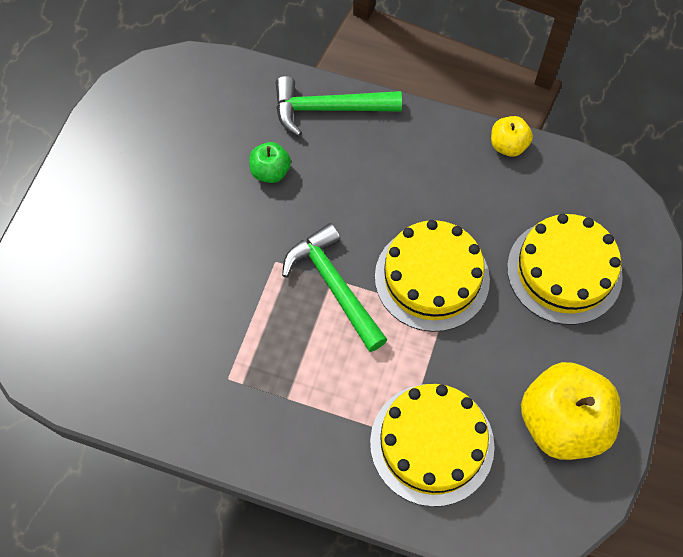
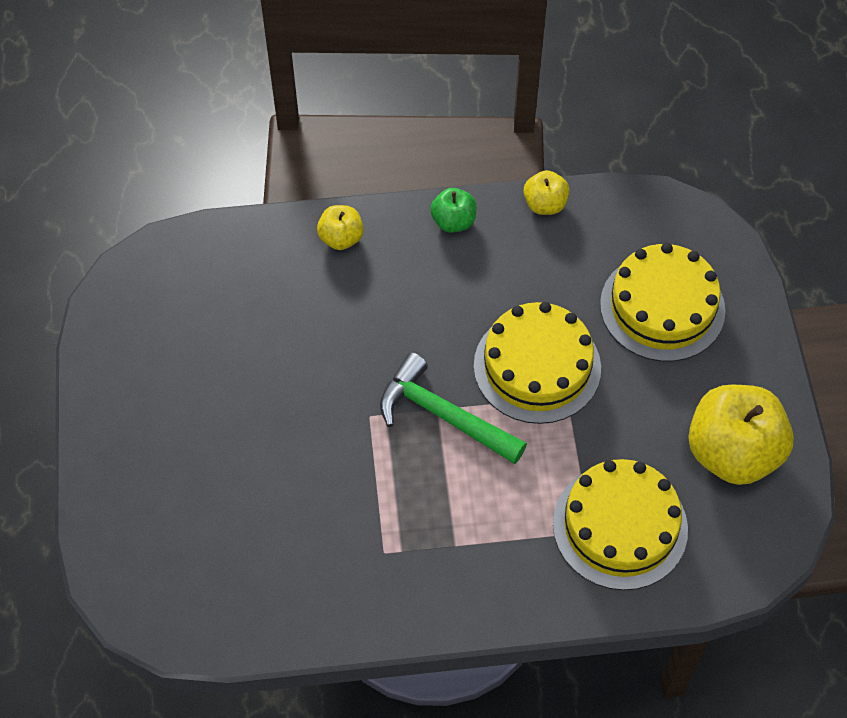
camera: 25 degrees left, 5 degrees down
(270, 172) = (315, 327): green apple -> green apple (453, 221)
(328, 109) = (341, 238): green hammer -> yellow apple

